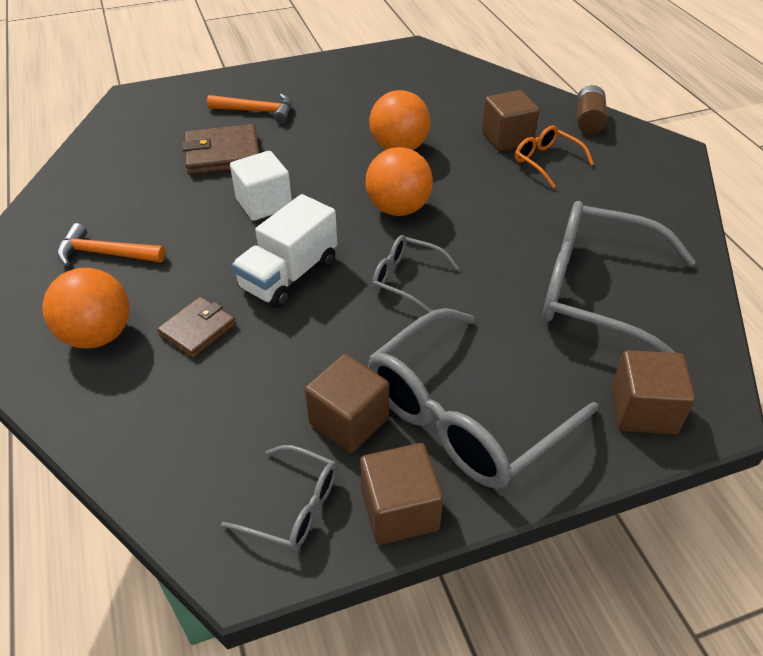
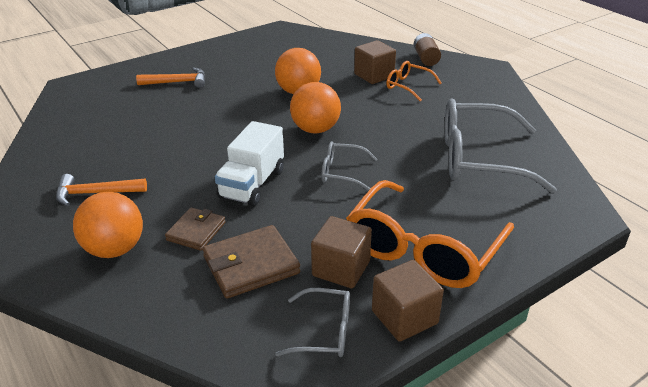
camera: 15 degrees left, 10 degrees down
(223, 154) = (163, 113): brown wallet -> brown wallet (251, 265)
(264, 203) = (211, 141): white cube -> none
(465, 414) = (423, 248): grey glasses -> orange glasses
(643, 410) = (542, 223): brown cube -> none

